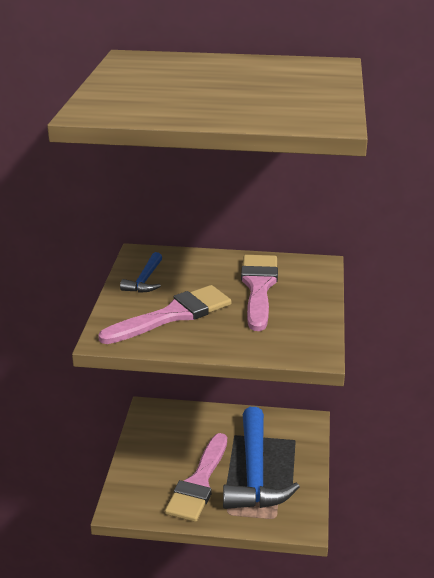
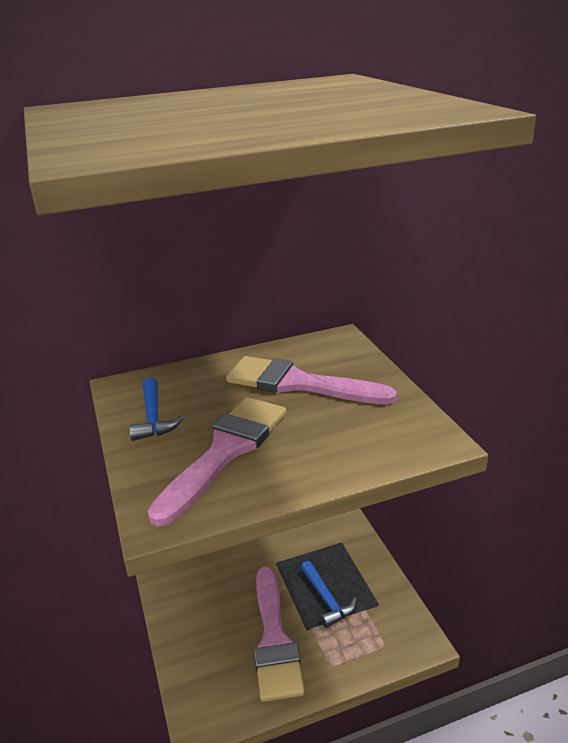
camera: 25 degrees left, 0 degrees up
(255, 473) = (327, 600): blue hammer -> blue hammer, size x0.48
(258, 287) = (298, 383): pink brush -> pink brush turned 45 degrees counterclockwise

